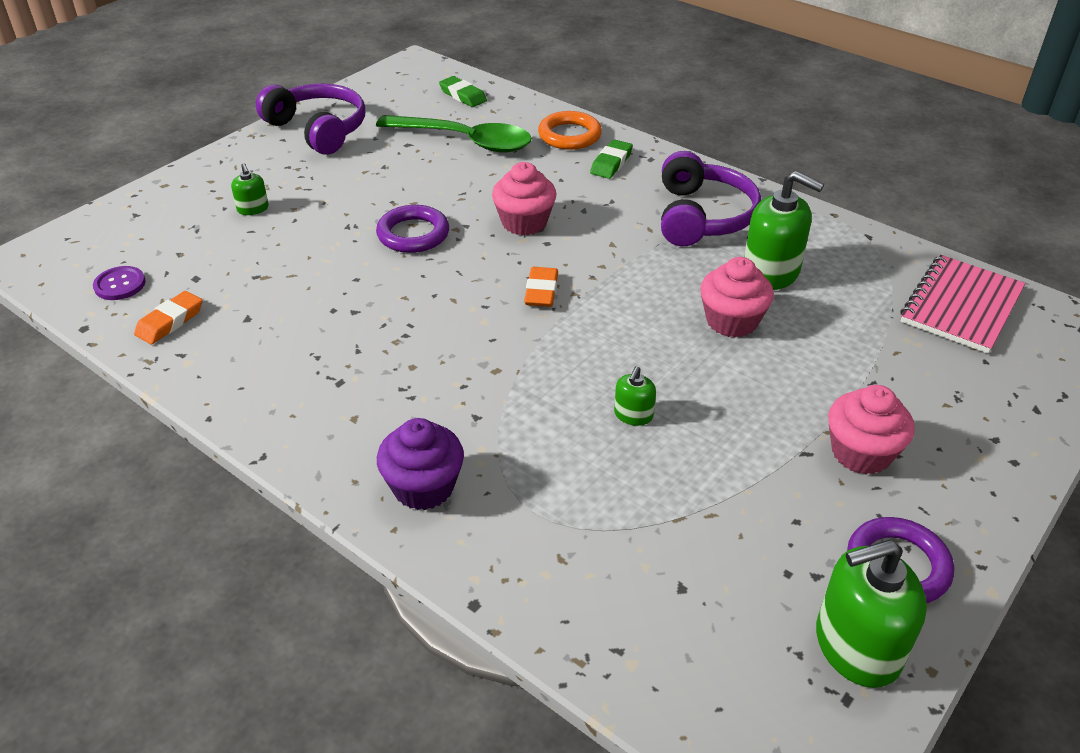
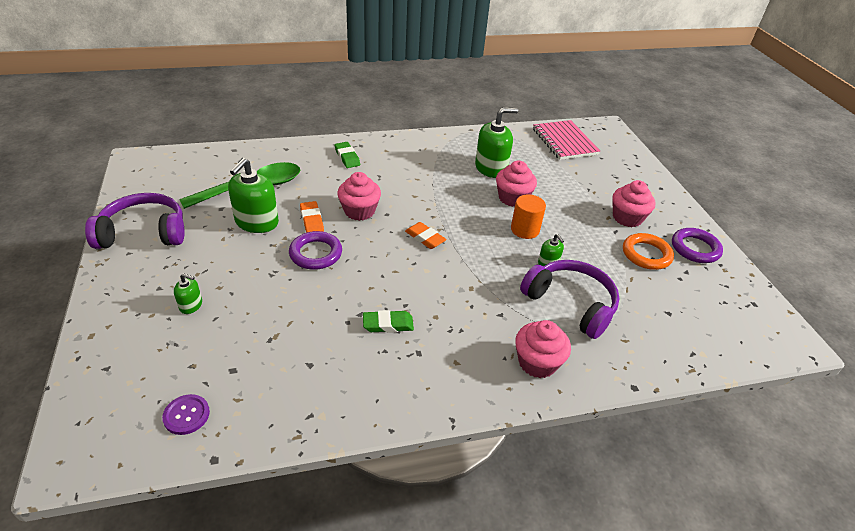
camera: 55 degrees left, 0 degrees up
(170, 321) = (266, 405): orange eraser -> orange eraser (311, 220)
(423, 487) = (537, 362): purple cupcake -> pink cupcake
(463, 95) = (203, 163): green eraser -> green eraser (388, 324)
(569, 135) = (303, 154): orange ring -> orange ring (646, 254)
(676, 363) = (525, 230): none -> orange cylinder
(702, 216) = (427, 160): purple headphones -> purple headphones (570, 304)
(857, 646) = (730, 284): green soap dispenser -> green soap dispenser (256, 222)

